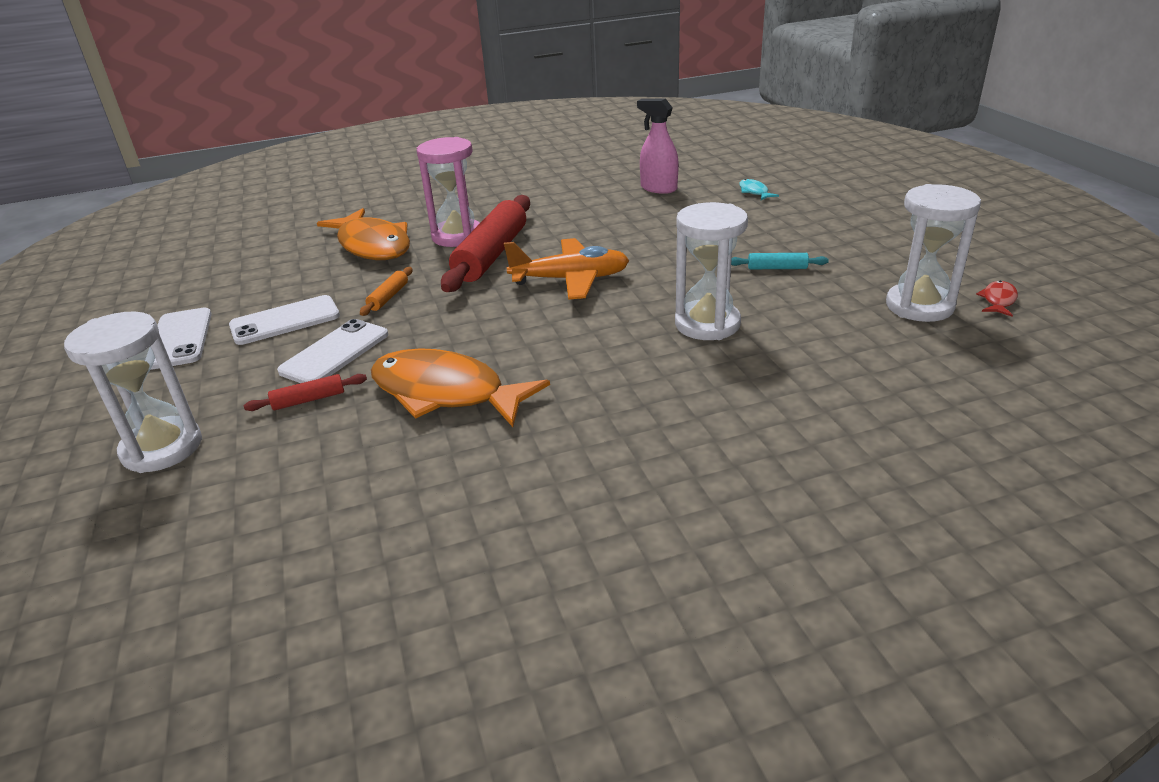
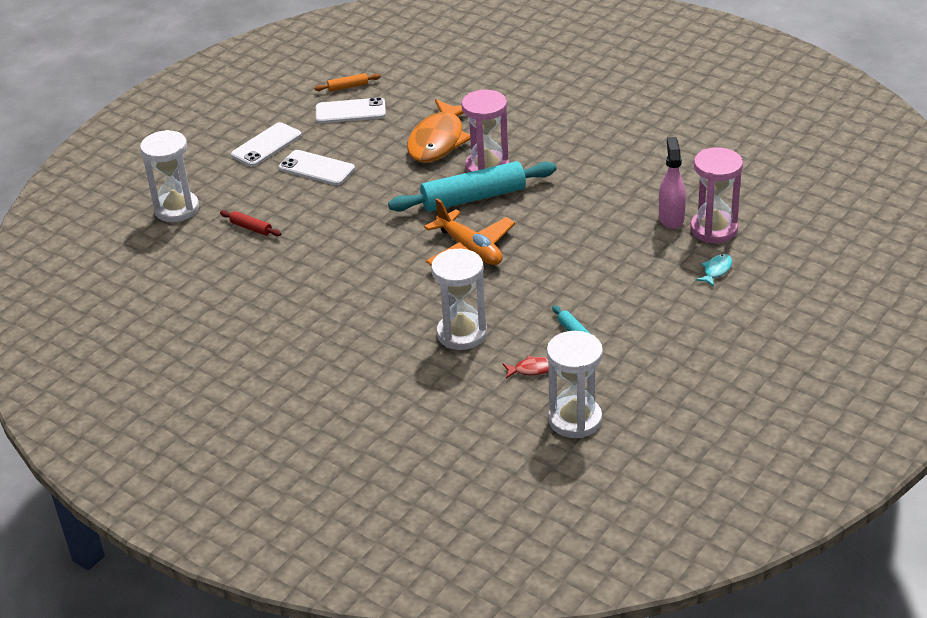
camera: 55 degrees right, 5 degrees up
(335, 353) = (301, 208): white phone -> white phone (350, 111)
(388, 297) = (378, 189): orange rolling pin -> orange rolling pin (348, 87)
(446, 393) = (296, 270): orange fish -> none
(491, 255) = (473, 198): red rolling pin -> turquoise rolling pin
(697, 179) = (714, 229): none -> pink hourglass
(998, 300) = (620, 455): red fish -> red fish (532, 369)

